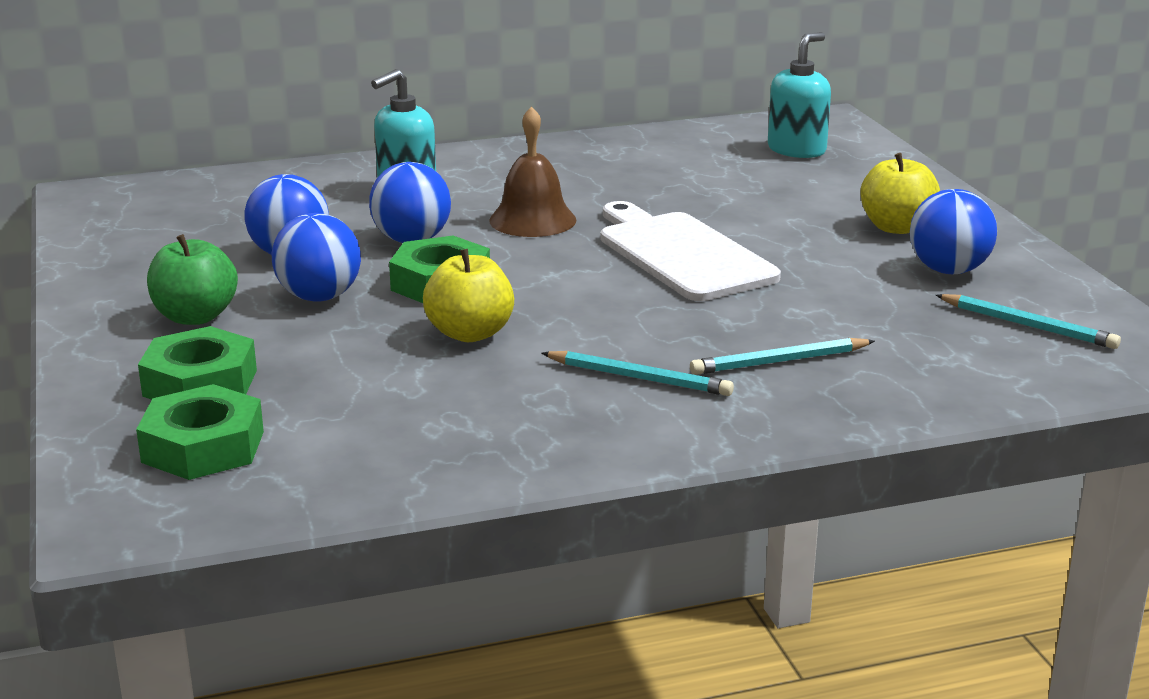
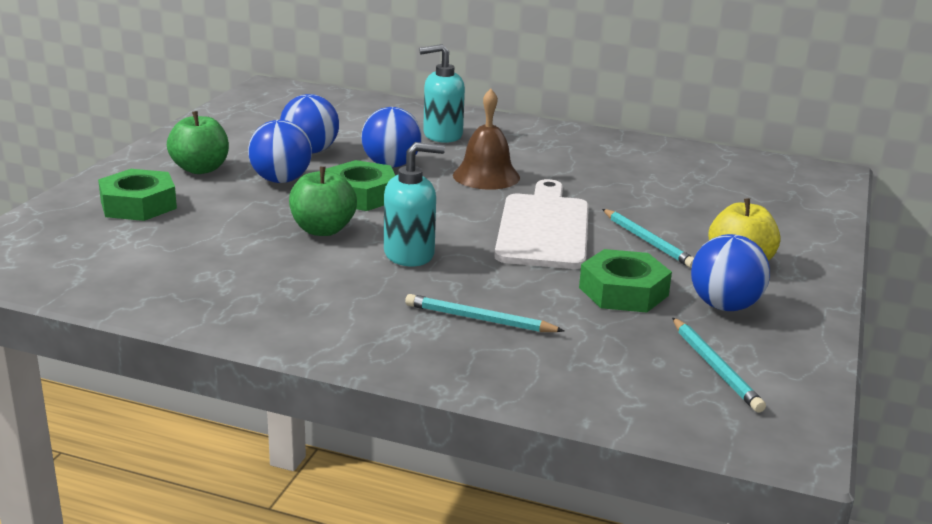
camera: 35 degrees right, 0 degrees up
(203, 447) = (78, 238): green nut -> green nut (623, 291)
(470, 333) = (323, 230): yellow apple -> green apple
(639, 378) = (370, 294): turquoise pencil -> turquoise pencil (648, 241)
(797, 150) = (761, 187): turquoise soap dispenser -> turquoise soap dispenser (409, 254)

